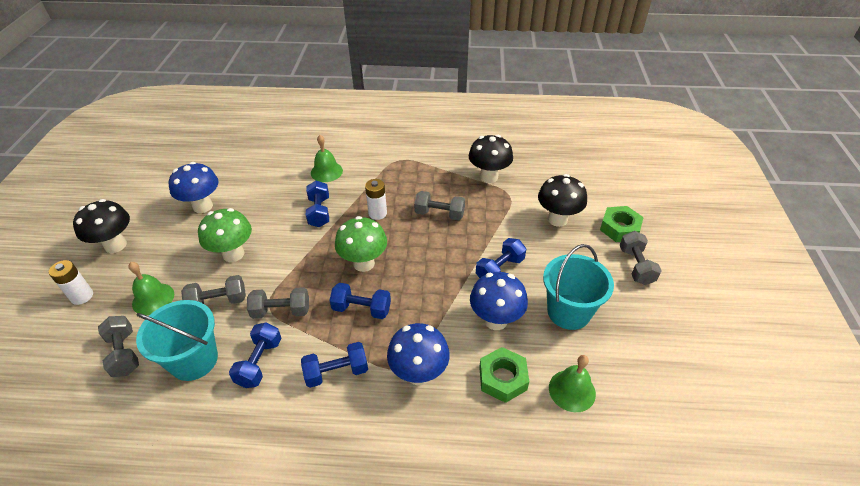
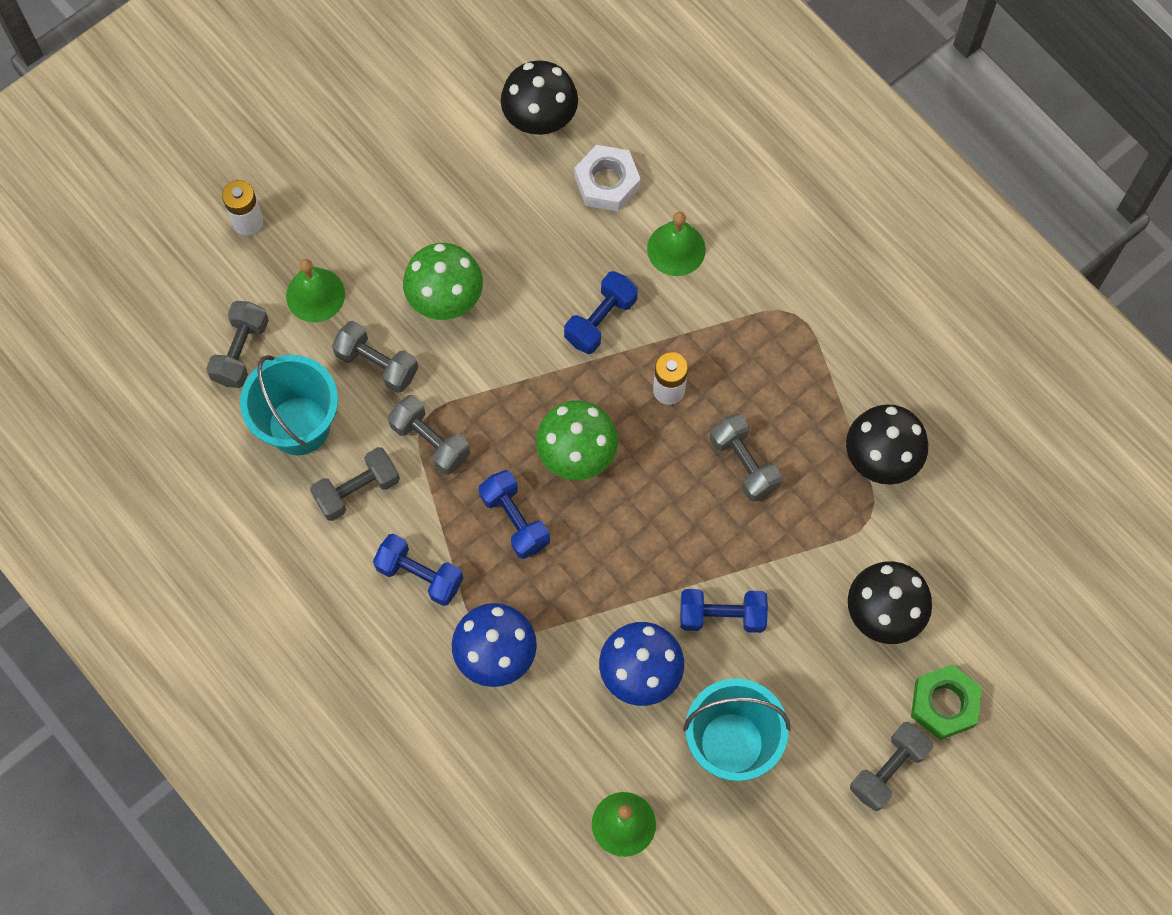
camera: 45 degrees right, 25 degrees up
(115, 245) = (329, 162): black mushroom -> black mushroom (540, 122)
(203, 206) = (471, 177): blue mushroom -> none
(259, 362) = (357, 490): blue dumbbell -> grey dumbbell
(272, 171) = (607, 182): none -> white nut
(502, 378) = (571, 743): green nut -> none

